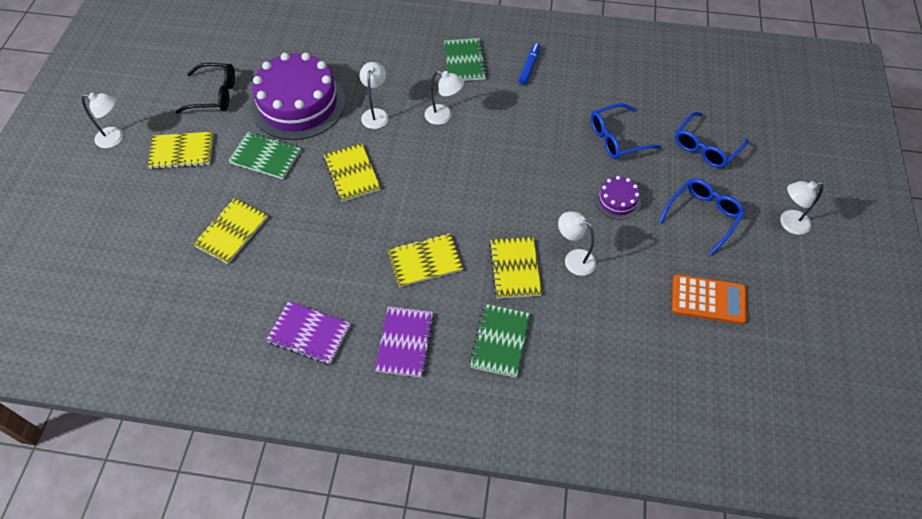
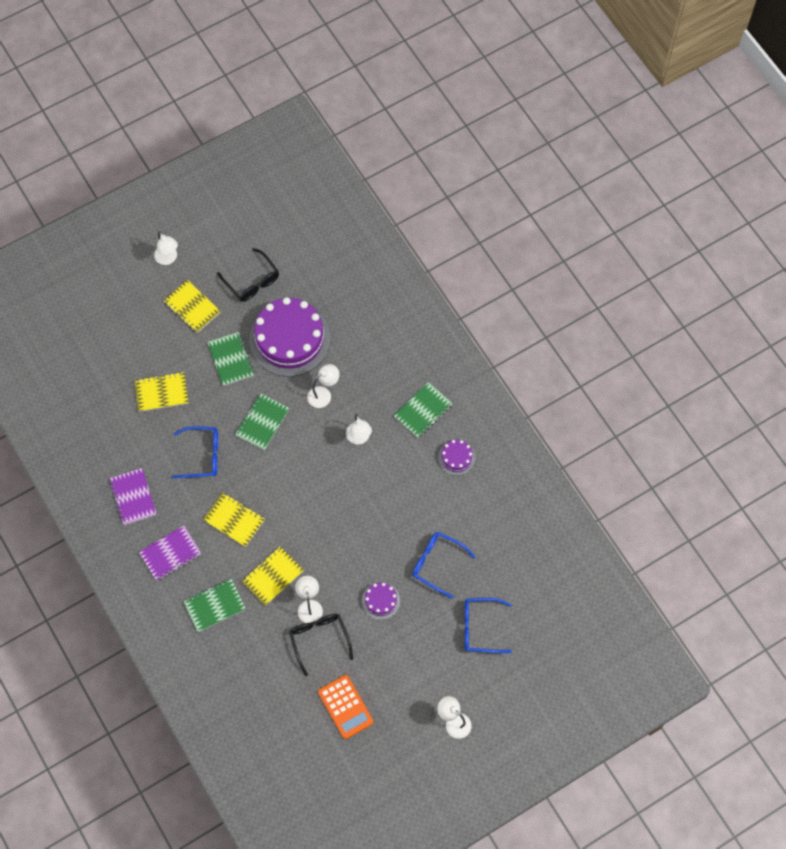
camera: 50 degrees right, 10 degrees up
(352, 174) = (262, 422): yellow notebook -> green notebook
(529, 67) = (456, 458): blue marker -> purple cake
(617, 274) = (319, 639): none -> black glasses
(702, 216) = (413, 663): blue glasses -> blue glasses (202, 455)

